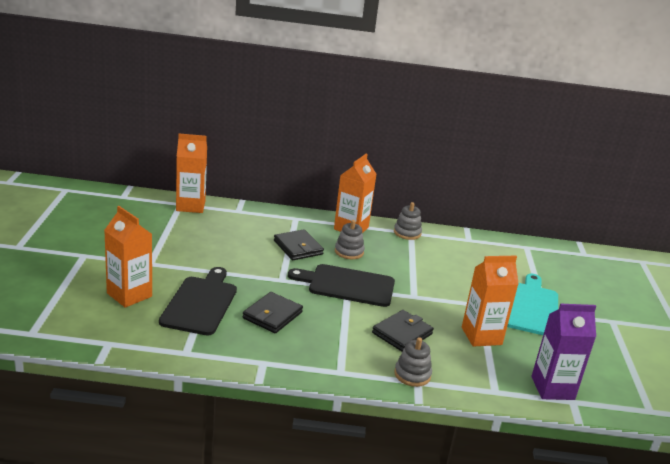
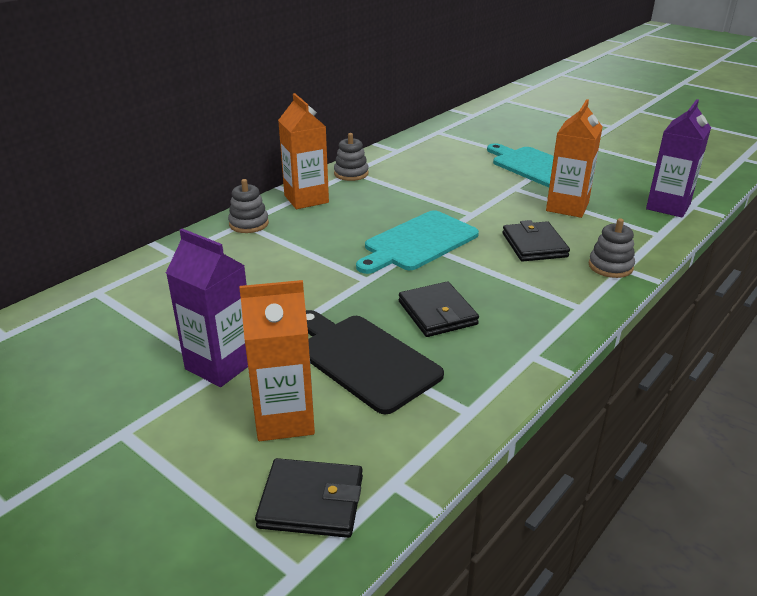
camera: 50 degrees left, 5 degrees up
(155, 261) = (220, 365): none -> purple carton
(190, 206) = (113, 286): orange carton -> none
(298, 247) = (309, 244): black wallet -> black wallet (311, 502)
(347, 285) = (418, 242): black cutting board -> turquoise cutting board
(349, 252) = (352, 217): grey stacking toy -> grey stacking toy (249, 224)

